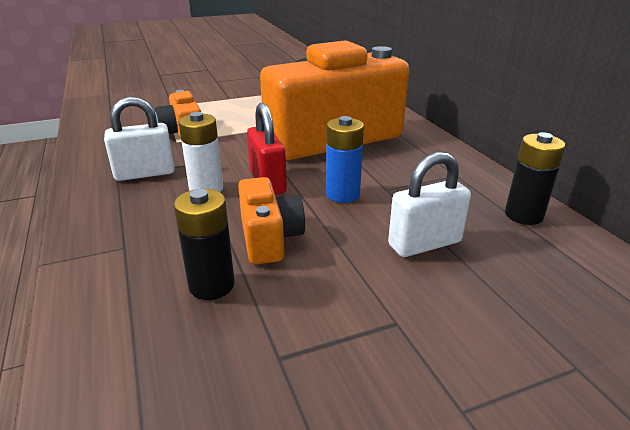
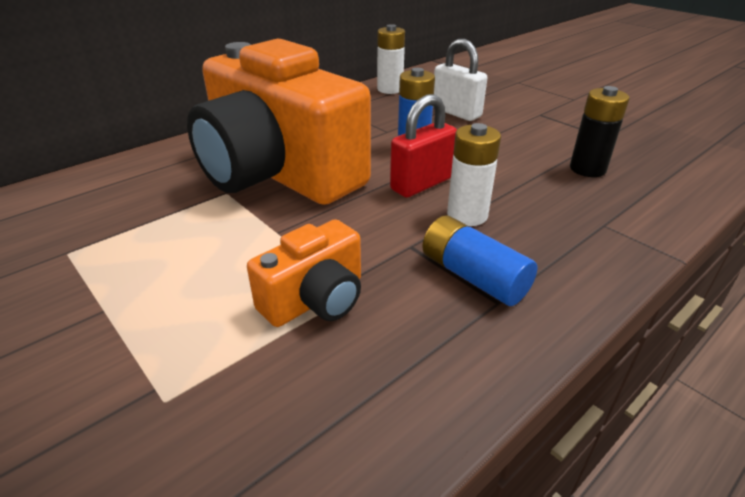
camera: 110 degrees left, 5 degrees up
(145, 173) = (473, 276): white padlock -> blue battery
(269, 238) = (510, 162): orange camera -> none
(523, 215) = (390, 89): black battery -> white battery

